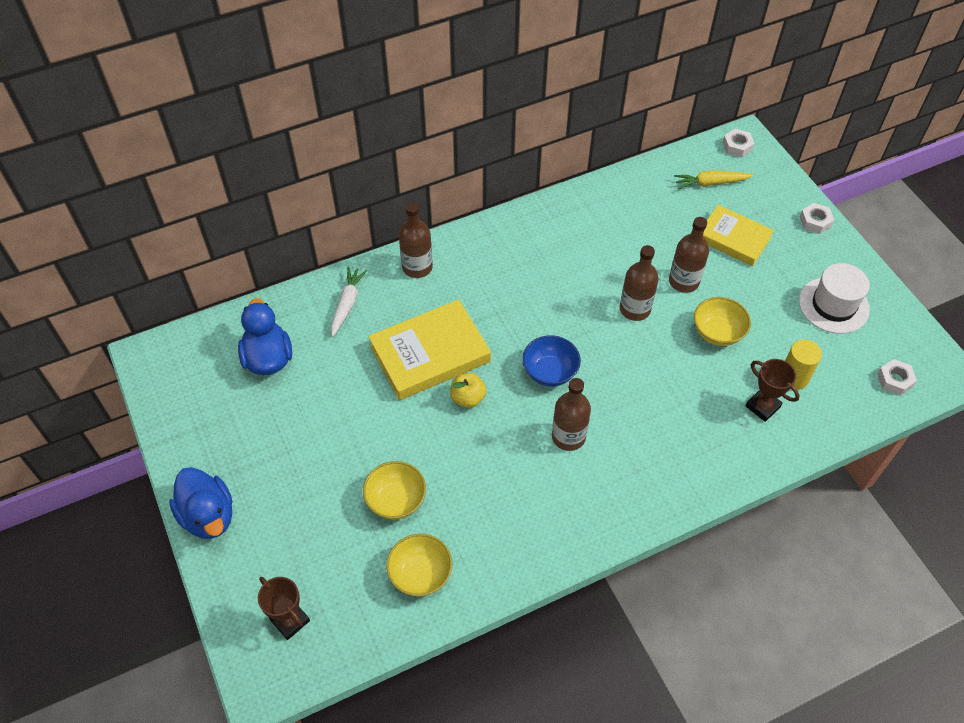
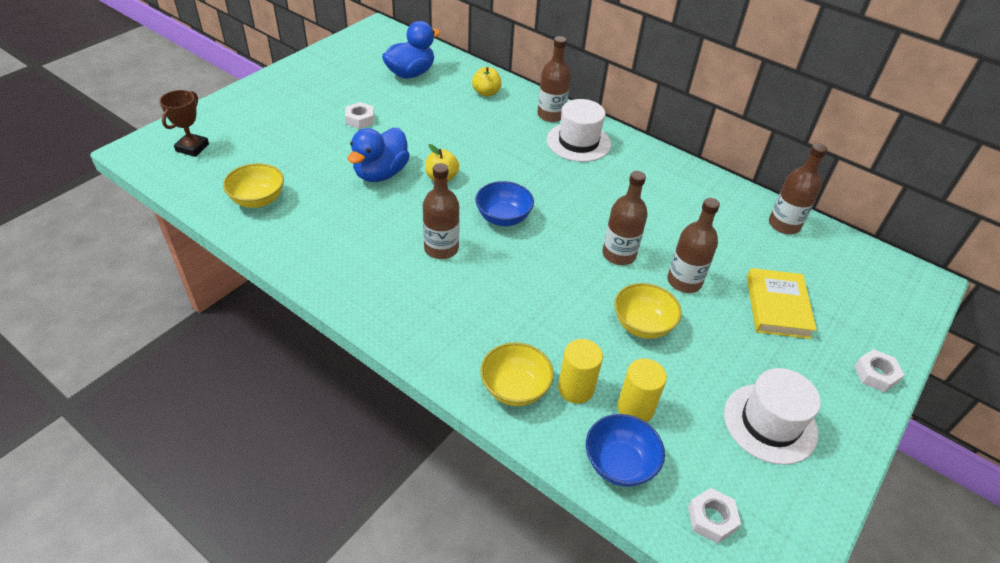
camera: 60 degrees right, 10 degrees down
(208, 515) = (264, 88): blue duck -> blue duck (381, 173)
(347, 304) = (486, 93): white carrot -> yellow apple
(396, 500) = (320, 168): yellow bowl -> yellow bowl (515, 388)
(430, 354) = (471, 145): yellow book -> none
(471, 265) = (578, 142): none -> white hat
(650, 182) = (784, 225): none -> brown bottle
(710, 183) = (832, 269): yellow carrot -> none
(737, 146) = (906, 278): white nut -> white nut (360, 119)
(762, 406) = (576, 388): brown trophy -> yellow cylinder
(837, 411) = (619, 464): none -> blue bowl

